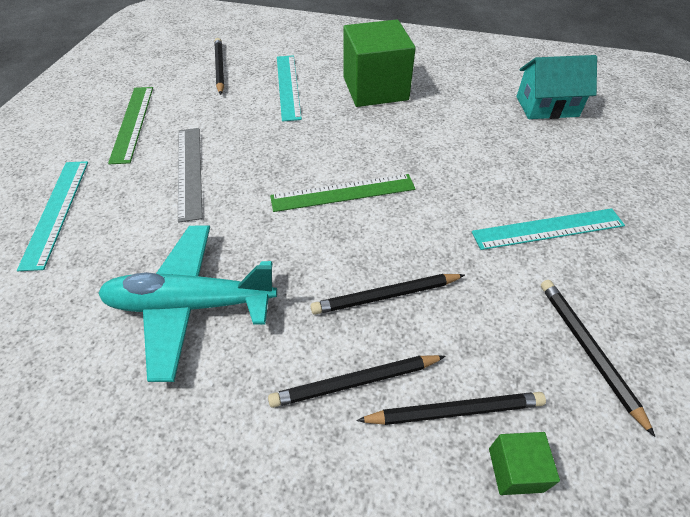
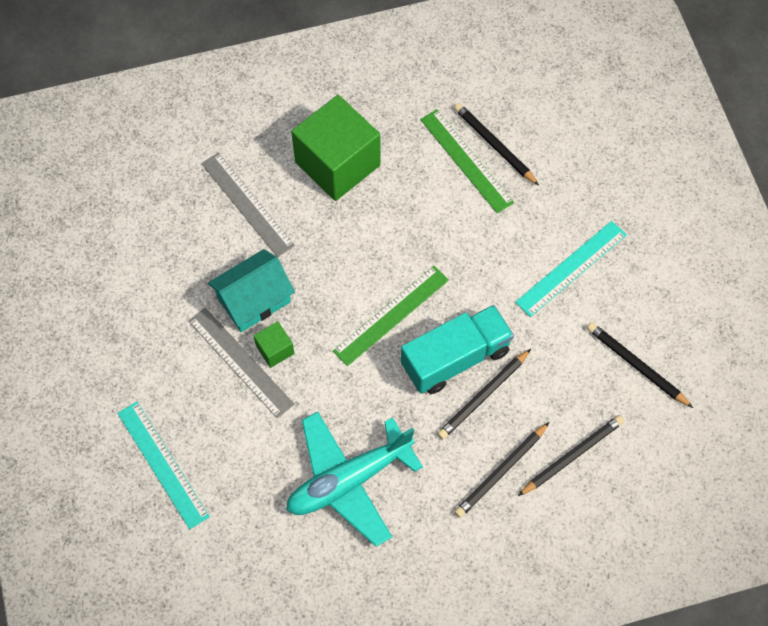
camera: 30 degrees left, 15 degrees up
(132, 123) = (132, 334): green ruler -> green ruler (466, 161)
(219, 68) = (152, 211): black pencil -> black pencil (494, 145)
(288, 86) = (247, 204): turquoise ruler -> grey ruler
(379, 250) = (455, 358): none -> turquoise truck
(515, 469) = (623, 472): green cube -> green cube (275, 350)
(547, 106) = (513, 110): turquoise house -> turquoise house (254, 300)

